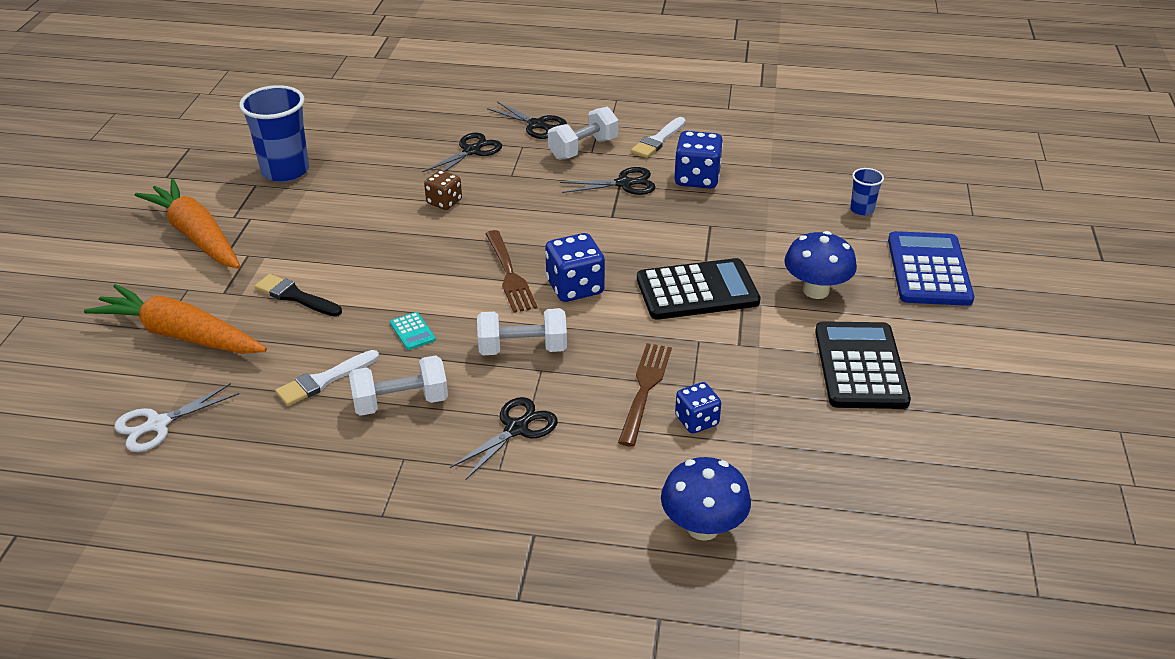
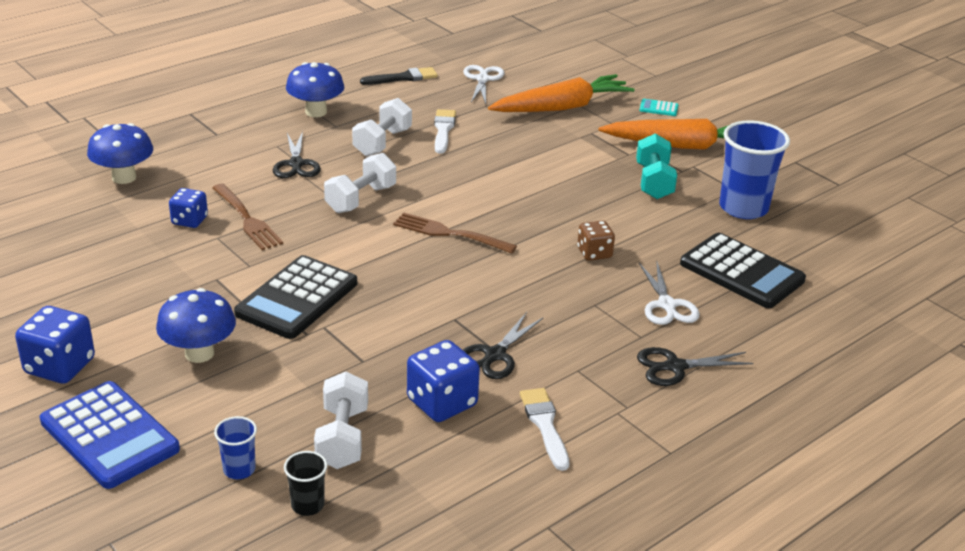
camera: 130 degrees right, 5 degrees down
(289, 222) = (653, 182): none -> turquoise dumbbell
(295, 296) = (549, 151): black brush -> black brush (403, 78)
(389, 496) = (316, 112): none -> blue mushroom
(412, 331) = (444, 172): turquoise calculator -> turquoise calculator (658, 108)
(471, 151) = (667, 305): black scissors -> white scissors
(575, 287) = (390, 251): blue dice -> blue dice (60, 366)
(583, 148) = (590, 368): white dumbbell -> white dumbbell (342, 438)
(841, 175) = (307, 505): none -> black cup
(860, 366) = (103, 312): black calculator -> black calculator (741, 272)

